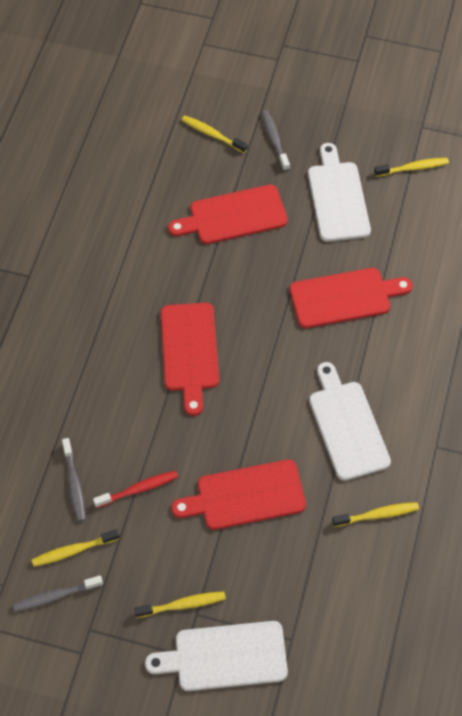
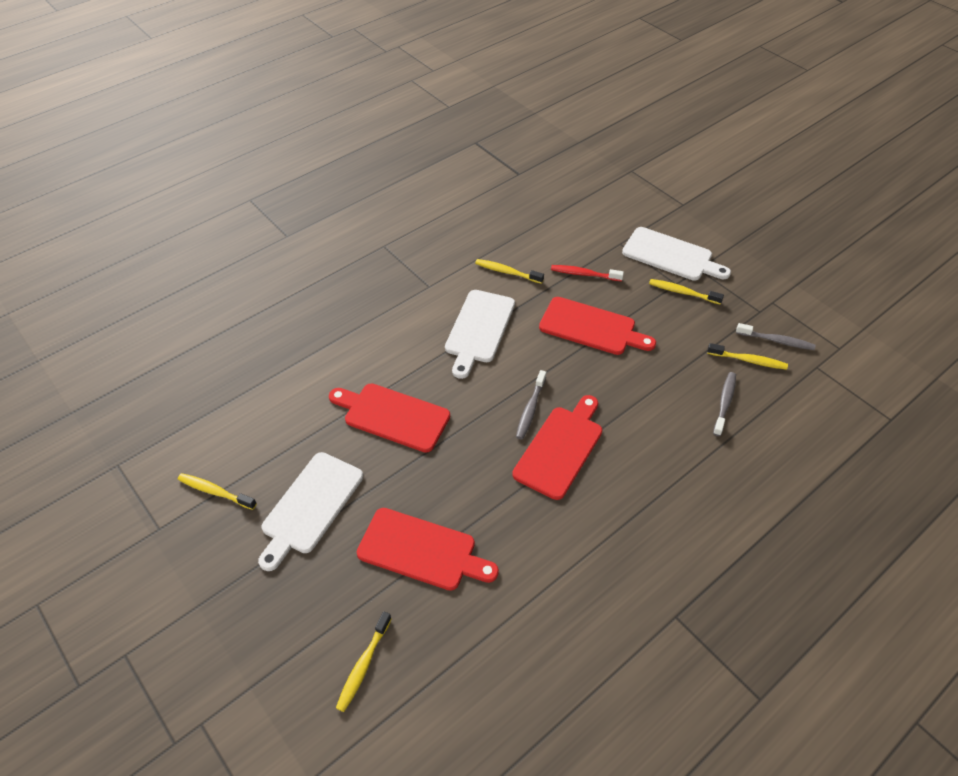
camera: 145 degrees left, 10 degrees down
(138, 489) = (672, 372): red toothbrush -> red toothbrush (584, 274)
(212, 134) = (363, 665): yellow toothbrush -> yellow toothbrush turned 45 degrees clockwise
(274, 140) = (306, 611): grey toothbrush -> grey toothbrush (530, 409)

